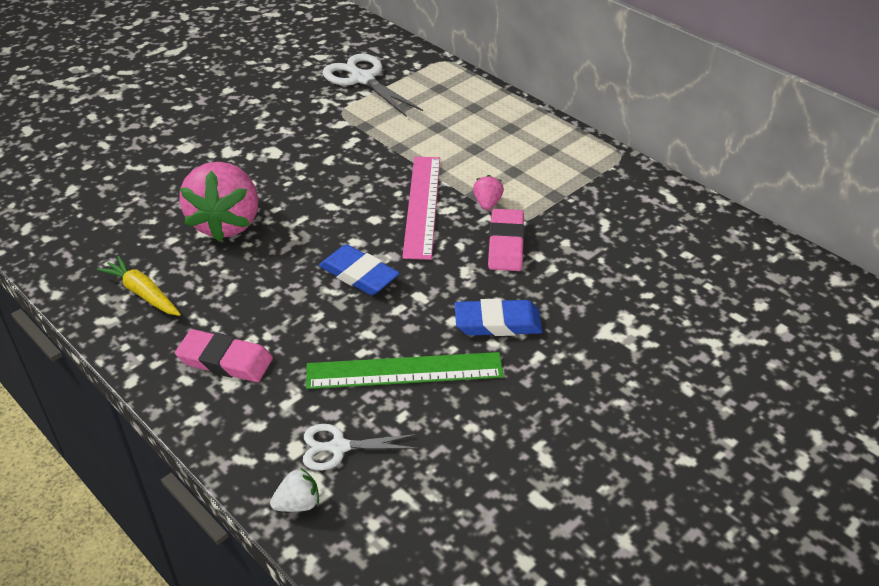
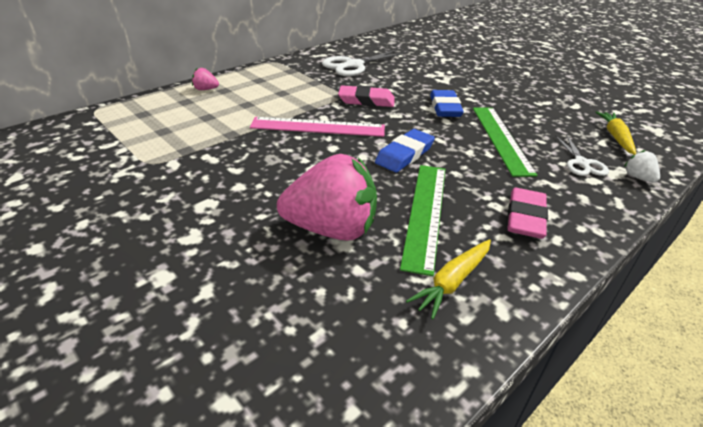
camera: 90 degrees left, 5 degrees down
(242, 284) = (425, 213): none -> green ruler
(363, 79) = (94, 150): white scissors -> white scissors (354, 65)
(419, 519) = (615, 137): none -> yellow carrot
(487, 203) = (319, 103): pink strawberry -> pink strawberry (205, 89)

